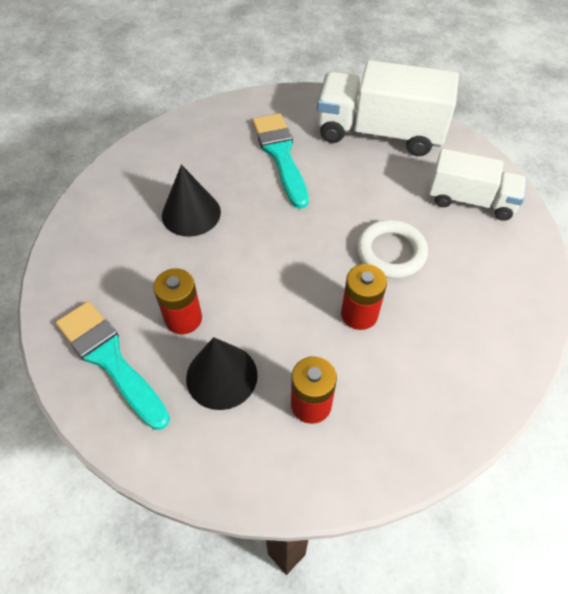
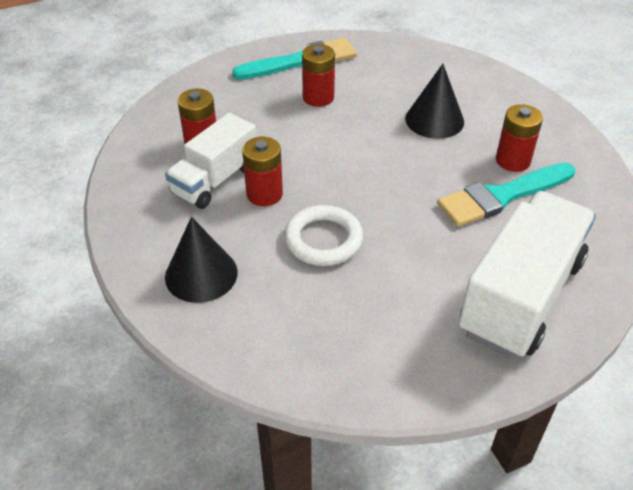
camera: 110 degrees right, 10 degrees down
(221, 376) = (255, 107): black cone -> black cone (201, 274)
(231, 154) = (512, 160): none -> red battery
(280, 155) = (501, 196): turquoise brush -> turquoise brush turned 150 degrees clockwise
(470, 200) = (367, 341): white truck -> white truck (215, 180)

